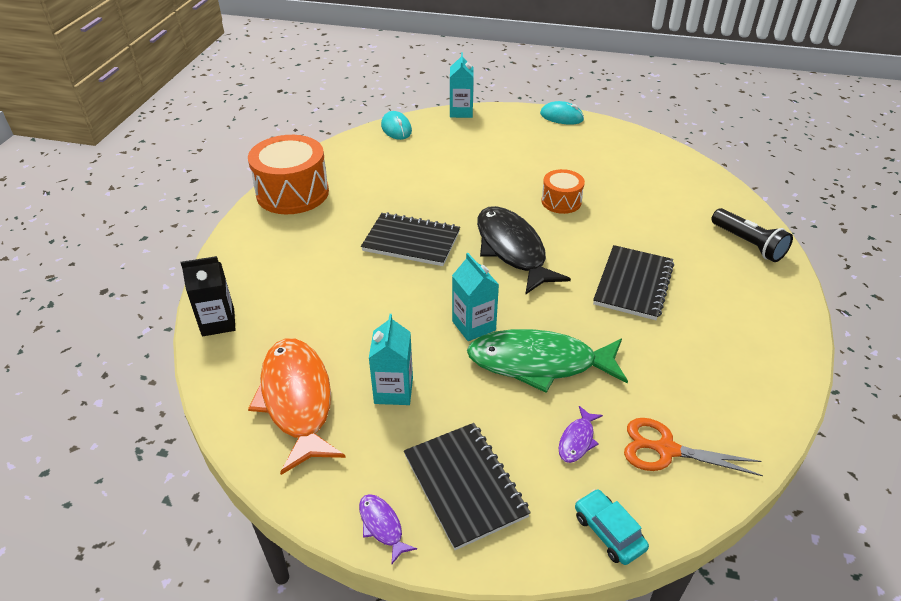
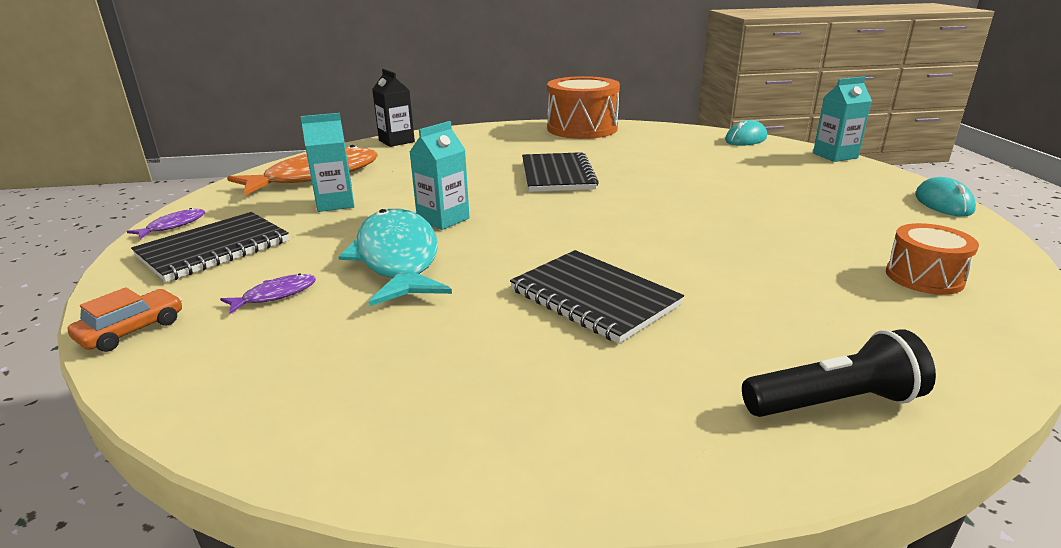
camera: 70 degrees right, 15 degrees down
(512, 250) = (592, 217): black fish -> none
(539, 363) = (398, 258): green fish -> turquoise fish
(561, 201) = (729, 229): orange drum -> orange drum (924, 277)
(577, 440) = (275, 295): purple fish -> purple fish turned 135 degrees clockwise
(608, 532) = (132, 330): turquoise car -> orange car
(633, 284) = (594, 298): black notebook -> black notebook turned 45 degrees clockwise
(666, 450) = (260, 357): orange scissors -> none
(748, 244) = (834, 402): black flashlight -> black flashlight turned 135 degrees counterclockwise

